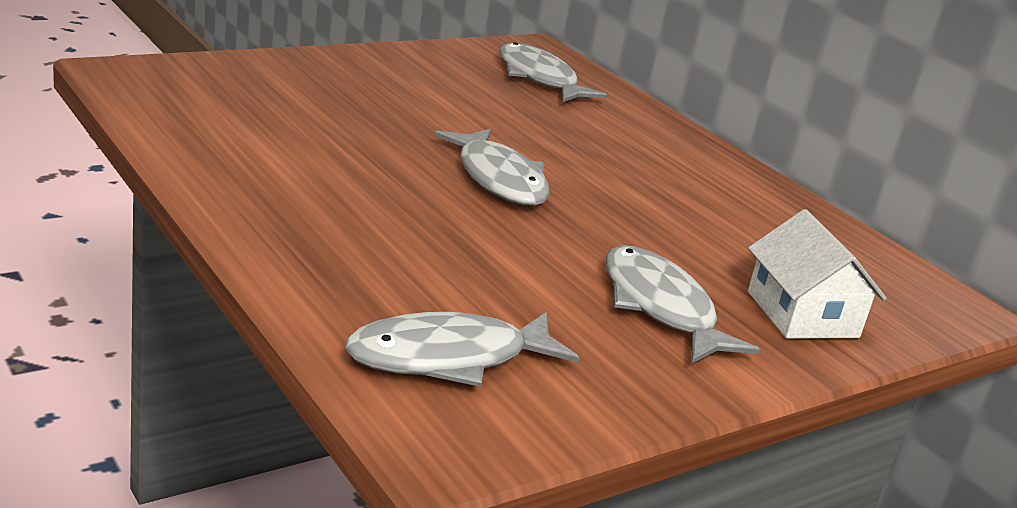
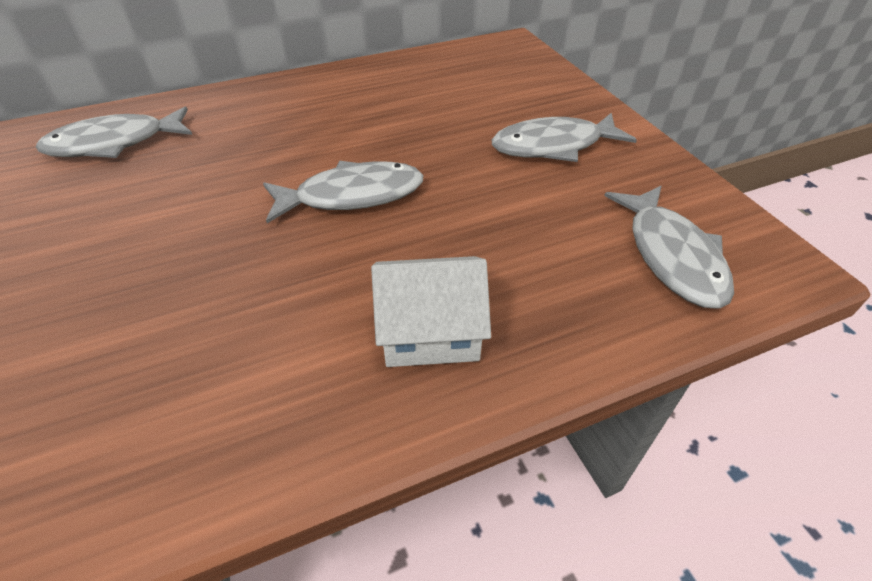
camera: 75 degrees left, 20 degrees up
(802, 314) = (540, 94): white house -> white house (430, 330)

